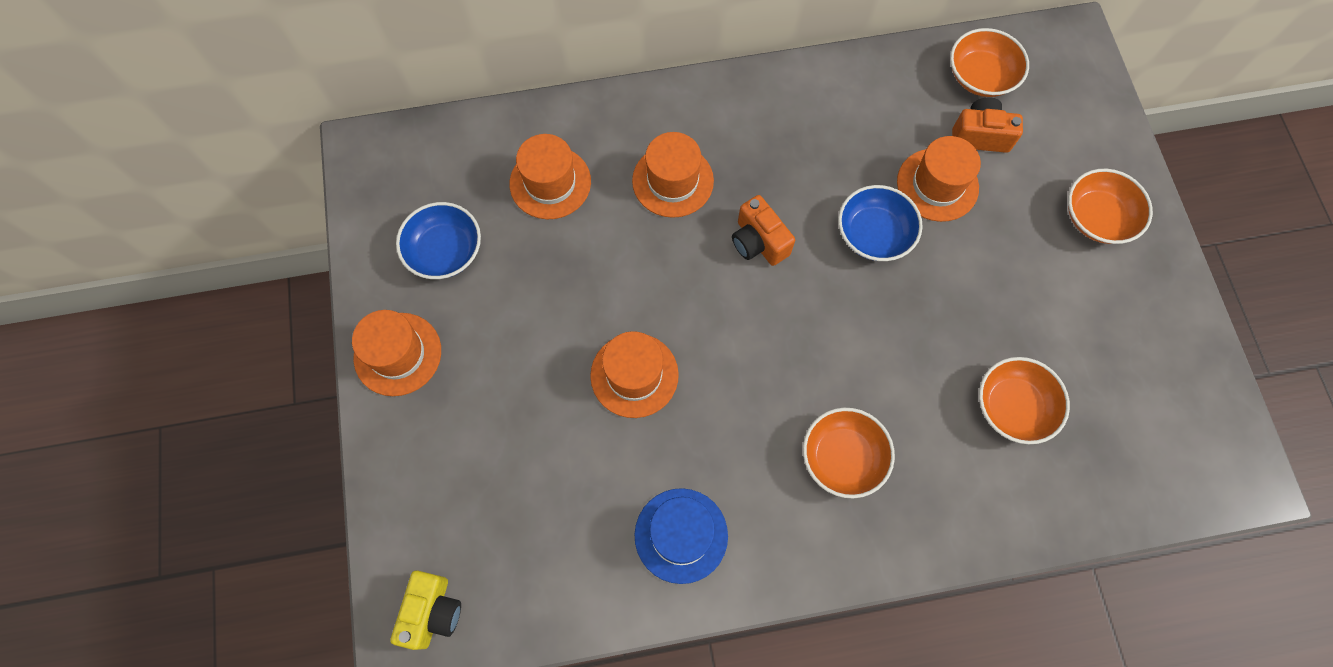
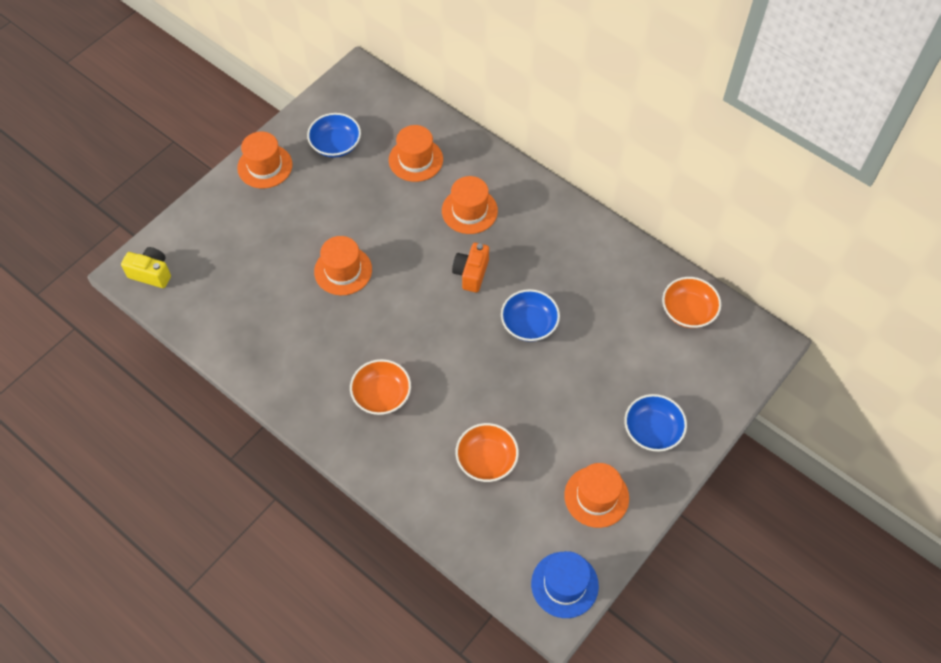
camera: 50 degrees right, 10 degrees down
(432, 612) = (151, 273): yellow camera -> yellow camera turned 135 degrees counterclockwise
(681, 535) = (275, 350): blue hat -> blue hat (564, 584)
(937, 185) = (592, 335): orange hat -> orange hat (596, 496)
(980, 136) = (646, 336): orange camera -> none
(1097, 217) = (652, 430): orange bowl -> blue bowl

